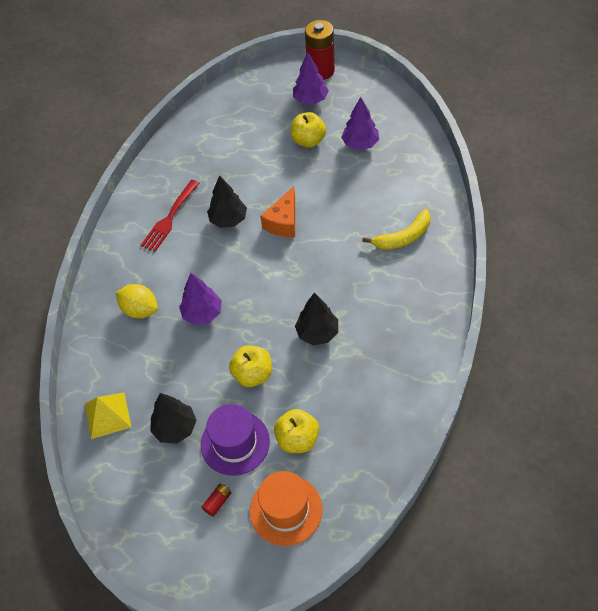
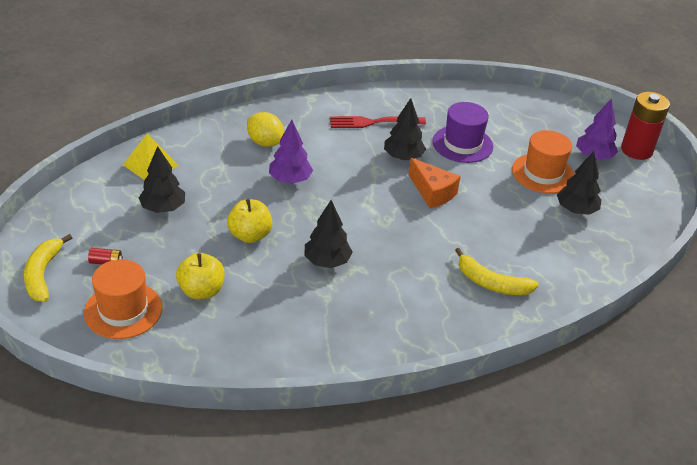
camera: 50 degrees right, 15 degrees down
(140, 310) = (265, 142): yellow lemon -> yellow lemon turned 45 degrees counterclockwise
(201, 562) = (43, 274): none -> yellow banana
(235, 443) = (172, 251): purple hat -> purple hat (462, 144)
(283, 222) = (432, 192): orange cheese -> orange cheese turned 120 degrees counterclockwise
(308, 141) = (543, 173): yellow apple -> orange hat
(360, 144) = (576, 210): purple tree -> black tree

